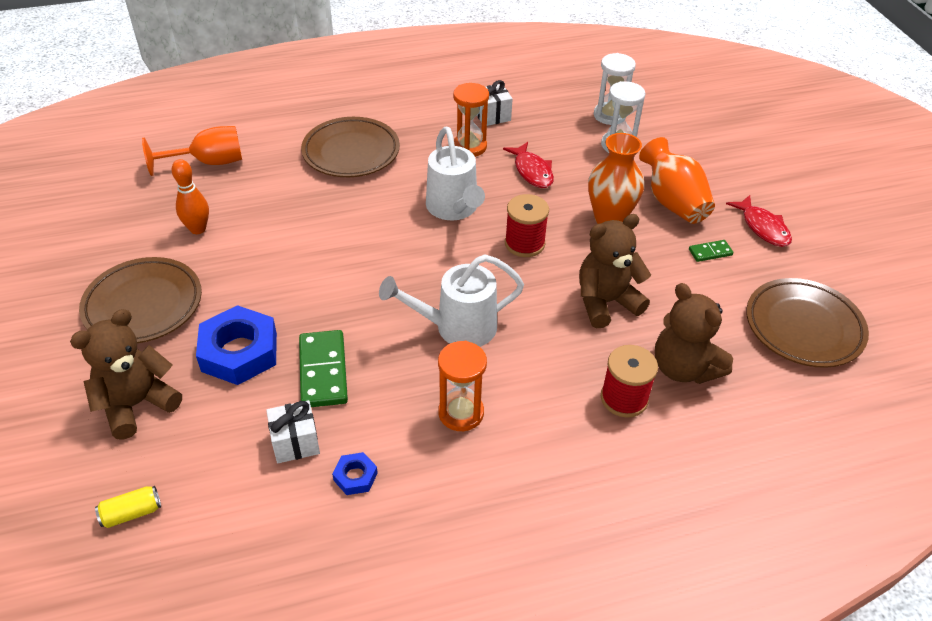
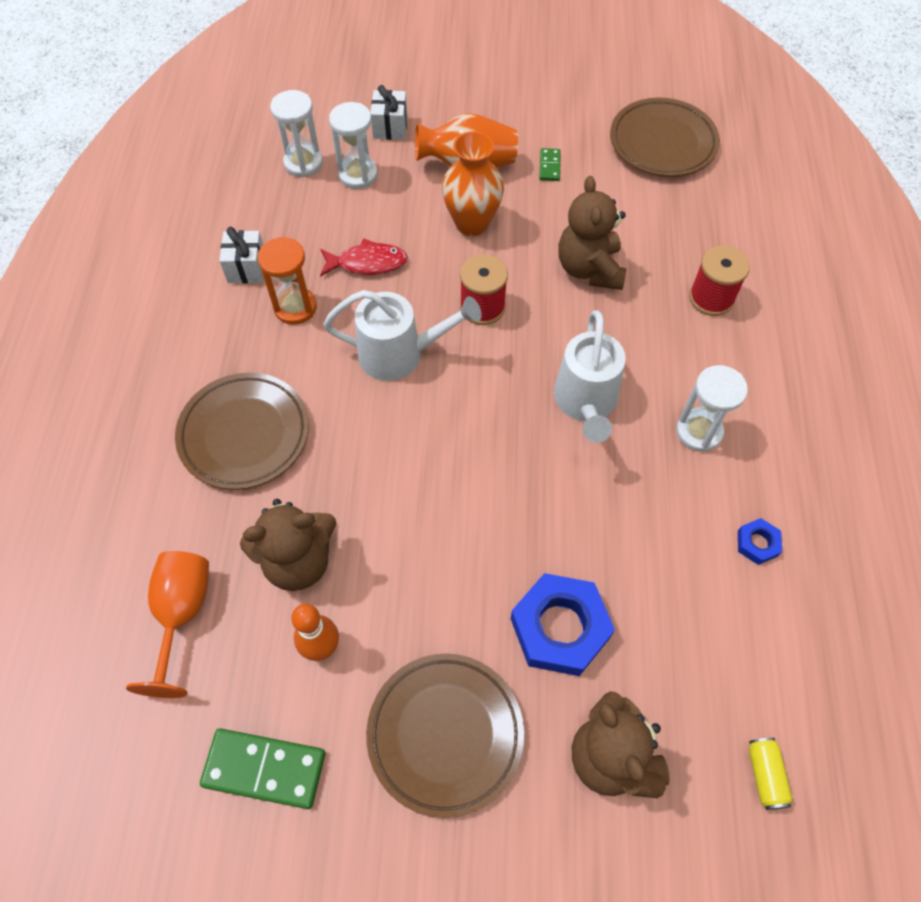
camera: 70 degrees left, 15 degrees up
(295, 442) = (704, 591): white gift -> white gift (390, 127)
(323, 371) = (612, 545): green domino -> green domino (264, 769)
(461, 413) = (699, 431): orange hourglass -> white hourglass
(683, 368) = (687, 242): brown teddy bear -> brown teddy bear (298, 560)
(763, 227) = (530, 116): red fish -> none

